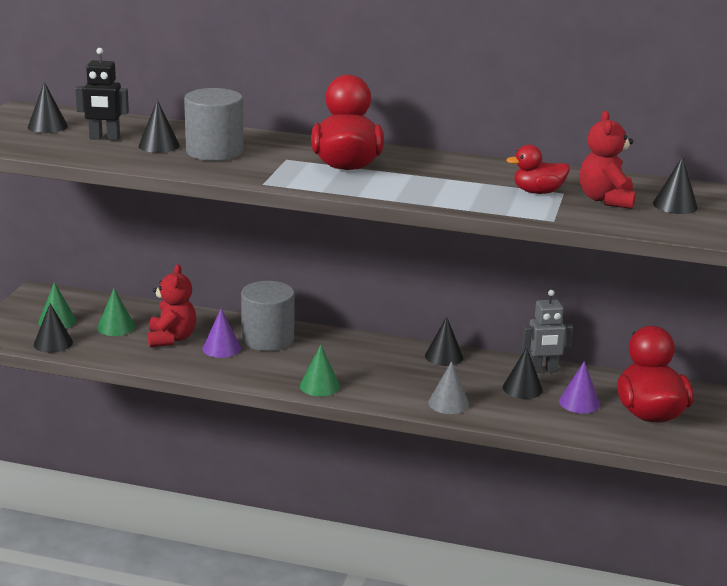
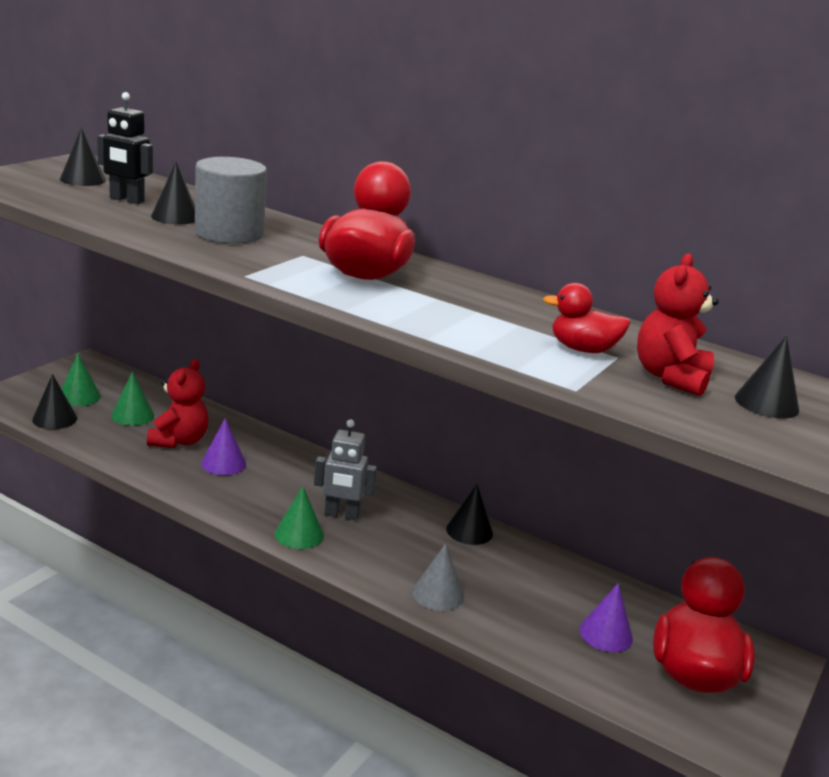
camera: 15 degrees right, 0 degrees up
(267, 339) = (281, 464): grey cylinder -> none
(522, 388) = (542, 596): black cone -> none
(543, 370) = (582, 578): grey robot -> grey robot (341, 515)

